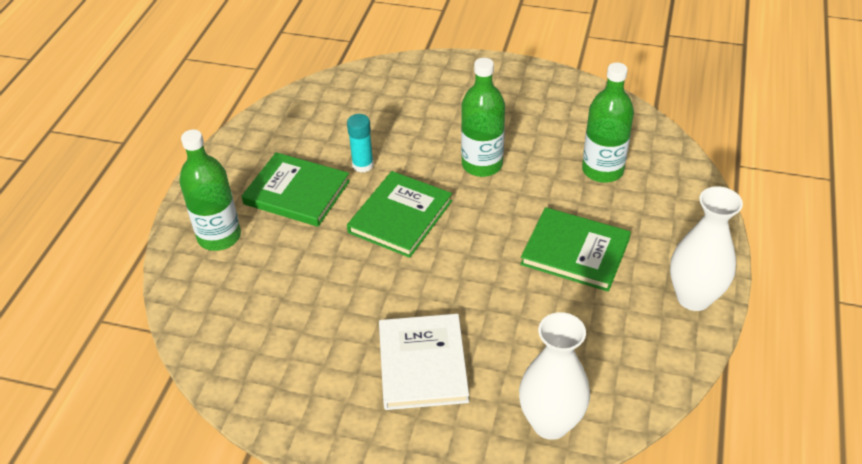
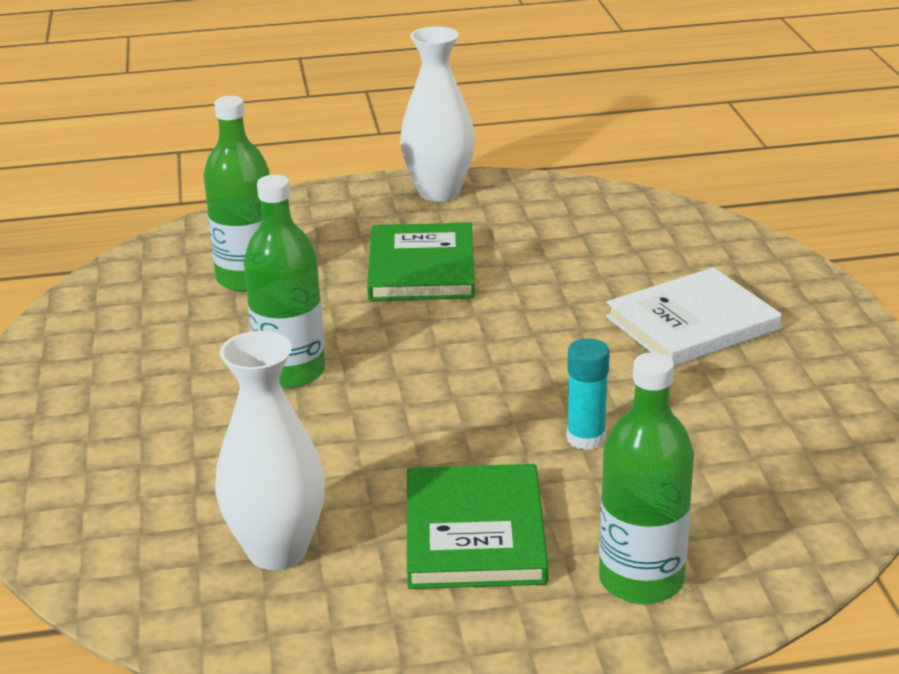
camera: 115 degrees left, 15 degrees down
(363, 165) = (360, 484): turquoise glue stick -> turquoise glue stick (586, 438)
(400, 217) = (455, 411): green book -> none
(550, 423) = (685, 234): white vase -> white vase (277, 550)

